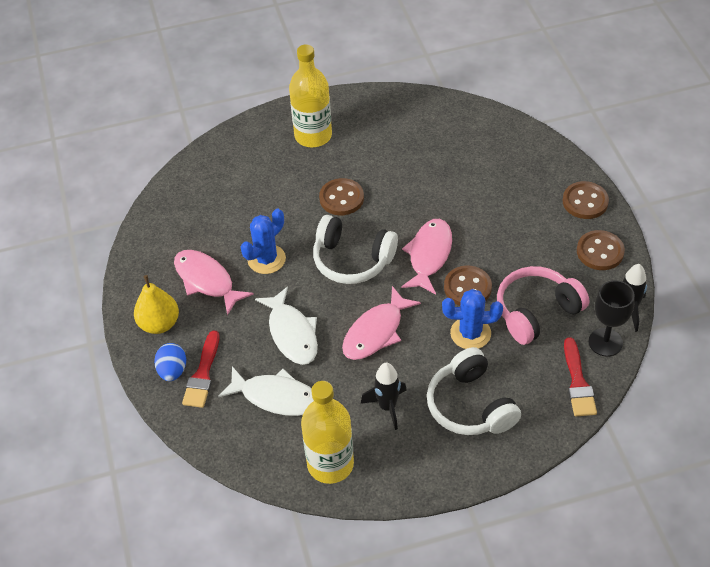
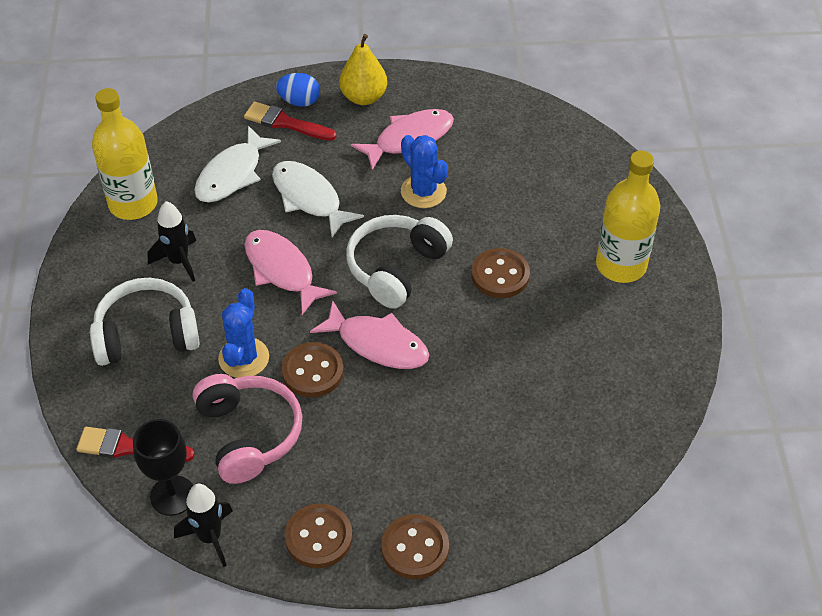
camera: 100 degrees right, 0 degrees up
(292, 333) = (309, 198): white fish -> white fish turned 60 degrees clockwise

